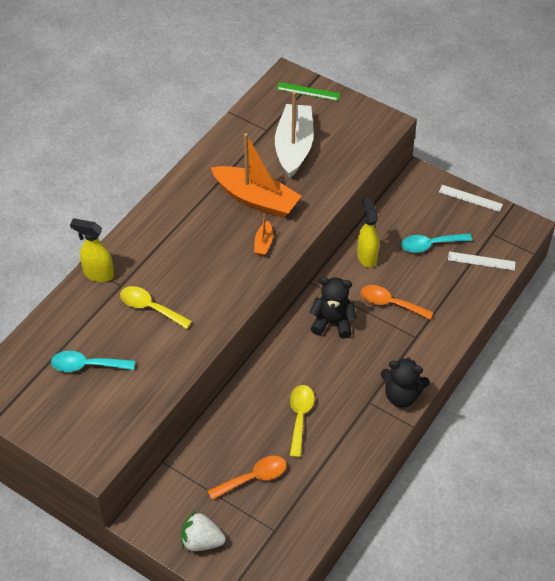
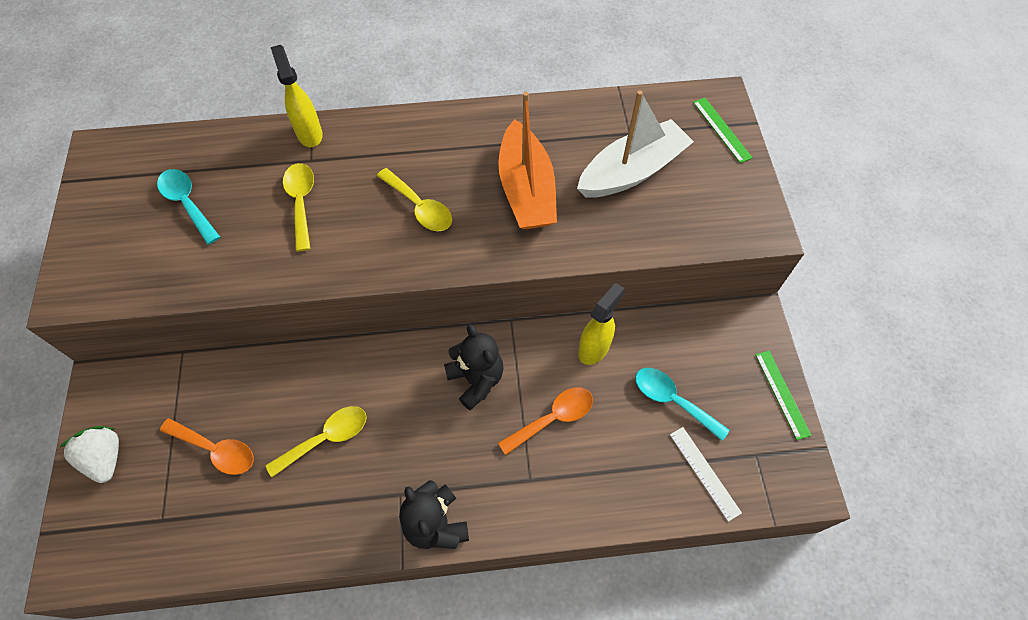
camera: 50 degrees right, 10 degrees up
(216, 254) = (419, 207): none -> yellow spoon
(263, 243) = (473, 237): orange boat -> none
(390, 303) = (553, 418): orange spoon -> orange spoon turned 75 degrees clockwise
(470, 198) = (782, 394): white ruler -> green ruler

